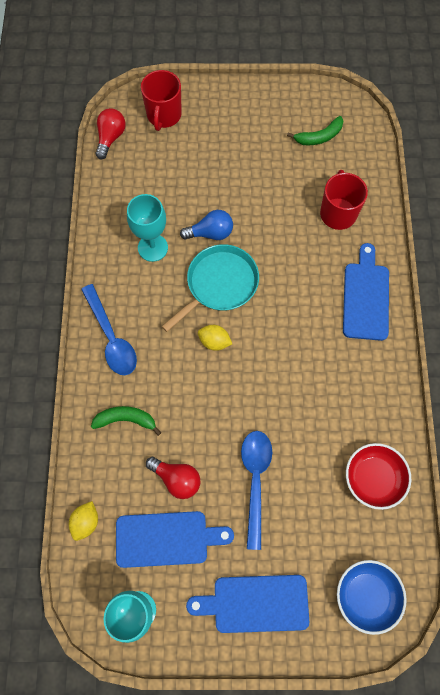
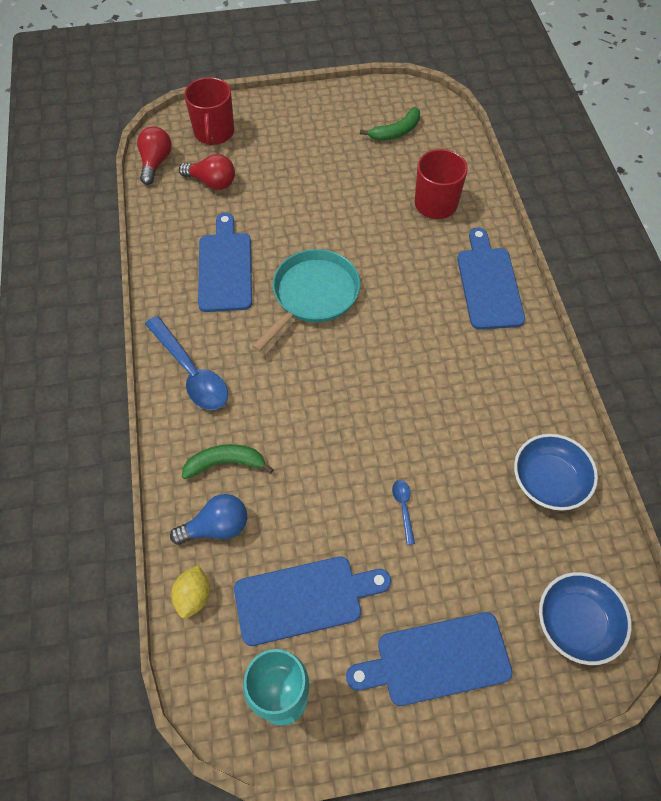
camera: 10 degrees left, 10 degrees down
(153, 248) = (225, 268): turquoise goblet -> blue cutting board
(176, 479) = (303, 523): red light bulb -> red light bulb (212, 182)
(210, 233) = (292, 243): blue light bulb -> blue light bulb (216, 527)
(214, 341) = (319, 358): yellow lemon -> none
(255, 480) = (403, 507): blue spoon -> blue spoon, size x0.45
(373, 478) = (548, 481): red bowl -> blue bowl

